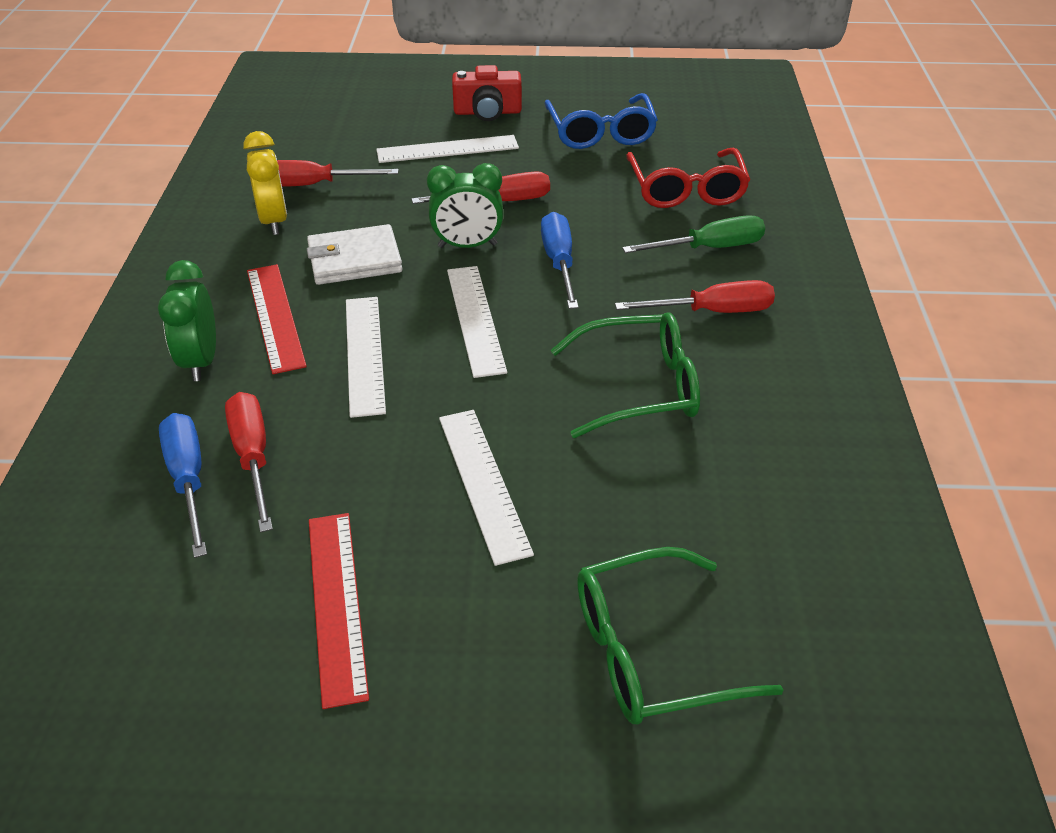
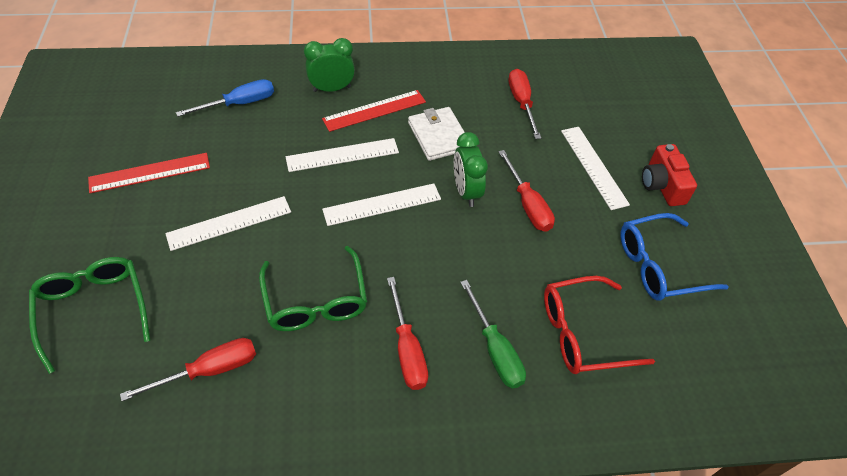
camera: 80 degrees right, 10 degrees up
(253, 457) = (255, 124): red screwdriver -> red screwdriver (209, 370)
(274, 221) = (473, 92): yellow clock -> none
(559, 262) = (455, 247): blue screwdriver -> none

